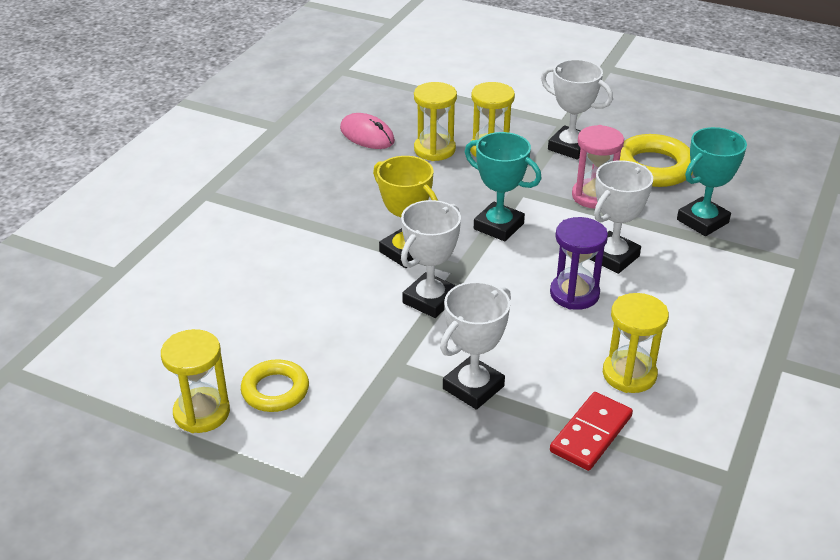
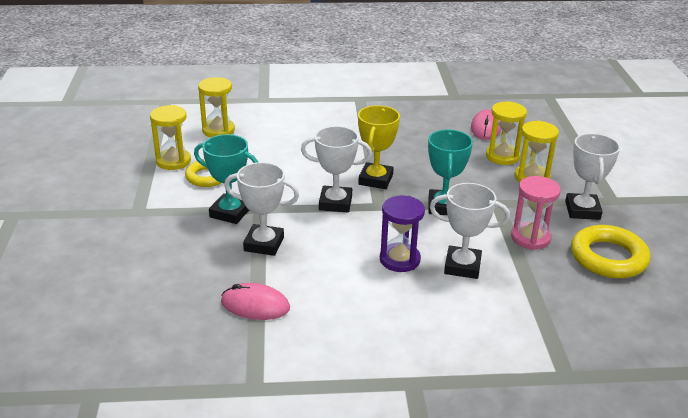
camera: 60 degrees right, 5 degrees down
(591, 434) = (255, 305): red domino -> pink mouse
(629, 374) = (331, 308): yellow hourglass -> yellow hourglass (218, 130)
(702, 221) = (563, 301): turquoise trophy -> turquoise trophy (230, 213)

